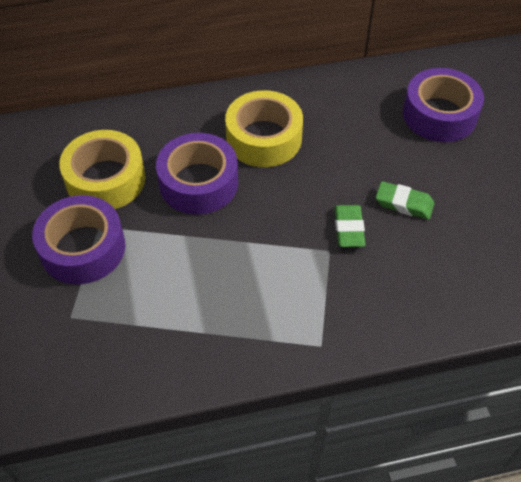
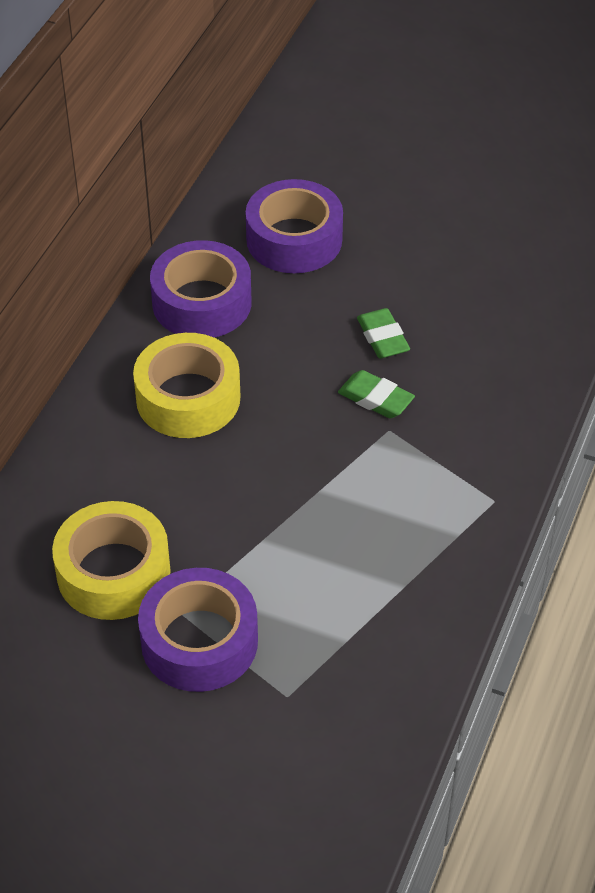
camera: 55 degrees left, 5 degrees down
(198, 183) = (199, 489): purple tape -> purple tape (202, 302)
(404, 203) = (382, 338): green eraser -> green eraser turned 75 degrees counterclockwise

